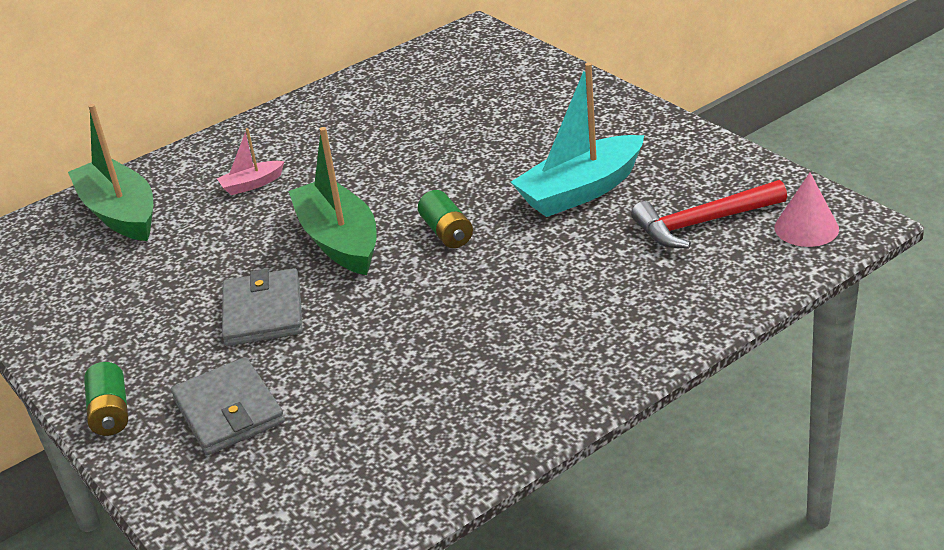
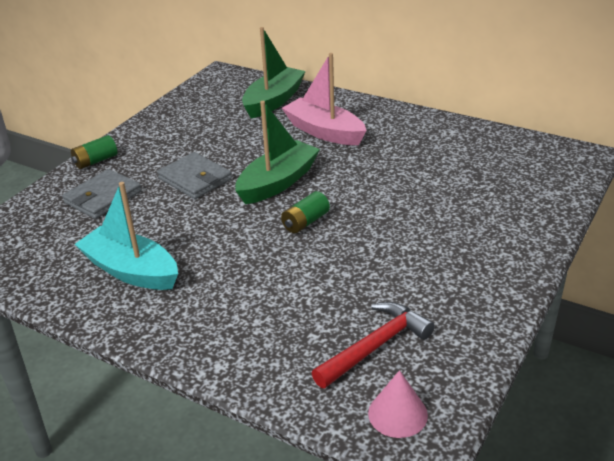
camera: 65 degrees right, 0 degrees up
(252, 184) = (324, 132): pink boat -> pink boat, size x2.08
(263, 312) = (195, 179): grey wallet -> grey wallet turned 75 degrees clockwise
(581, 191) = (388, 269): turquoise boat -> turquoise boat (131, 271)
(703, 223) = (375, 346): red hammer -> red hammer turned 90 degrees clockwise

